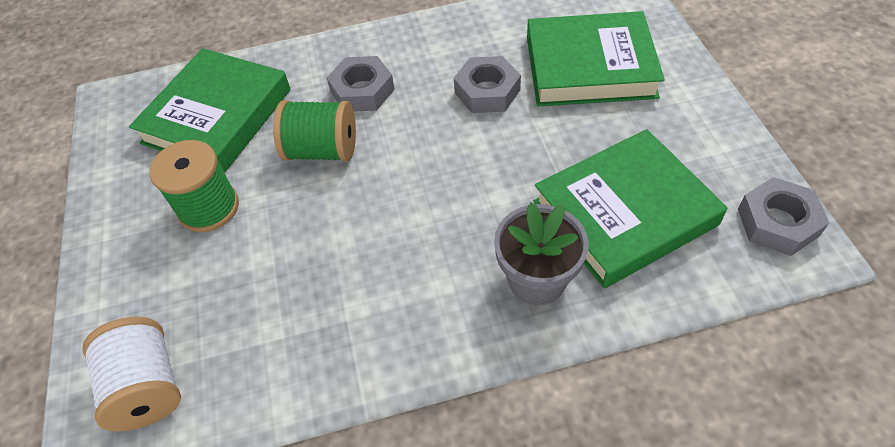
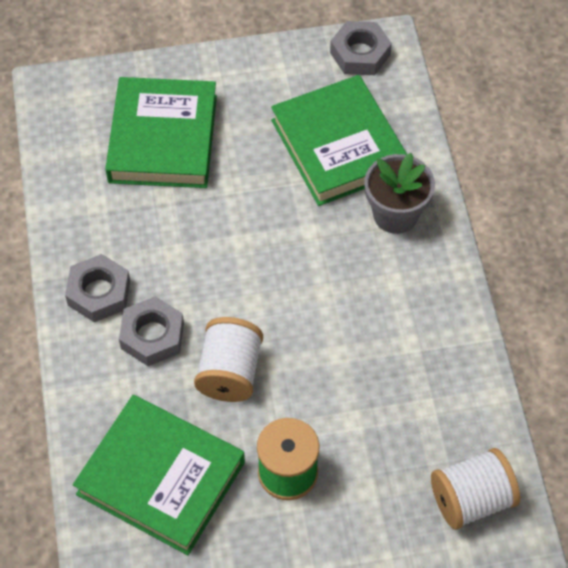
camera: 90 degrees left, 5 degrees up
(322, 150) = (230, 372): green spool -> white spool
(487, 91) = (178, 225): grey nut -> grey nut (99, 293)

